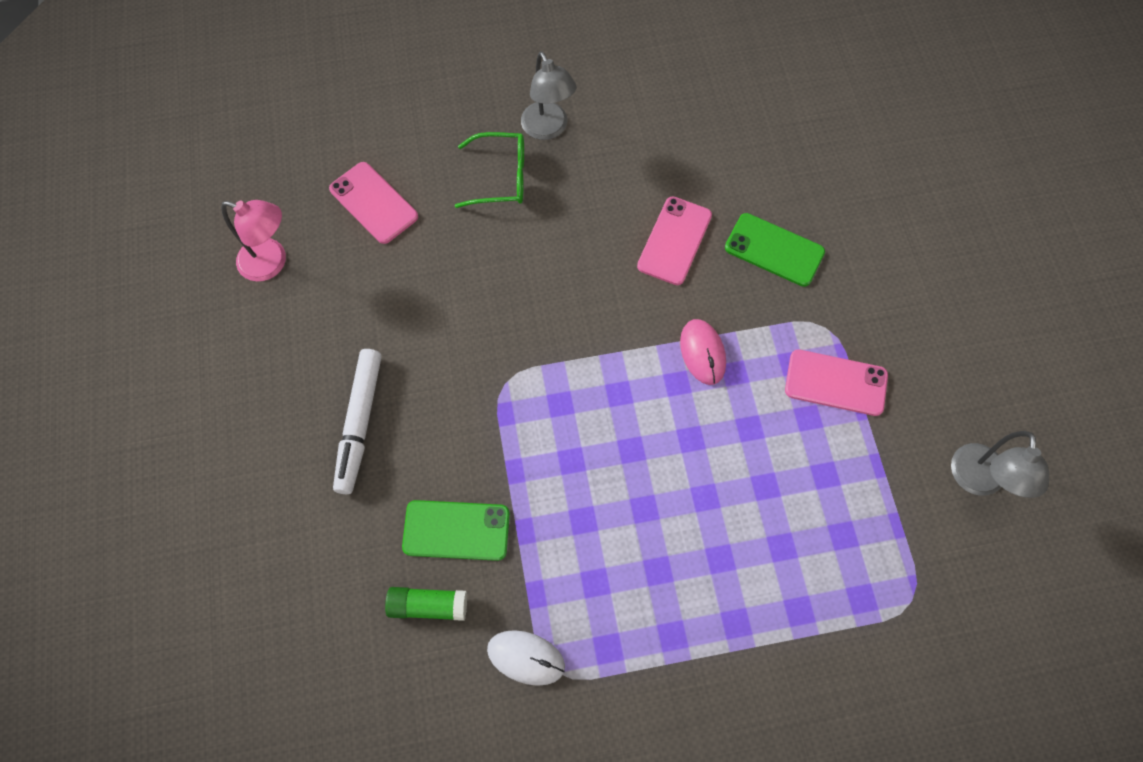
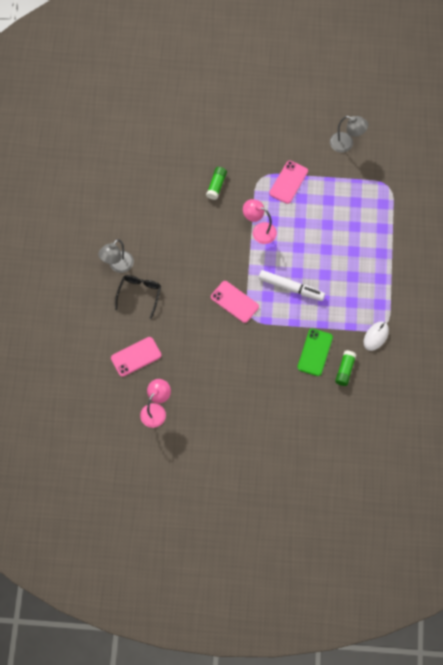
camera: 75 degrees left, 0 degrees up
(359, 423) = (253, 384): white marker -> white marker (291, 288)
(501, 177) = (139, 294): green glasses -> black glasses
(548, 129) = (118, 266): grey lamp -> grey lamp turned 135 degrees clockwise
(674, 241) = (199, 226): pink phone -> pink phone (234, 302)
(702, 353) = (259, 231): pink mouse -> pink lamp
(774, 250) = (216, 186): green phone -> green glue stick

